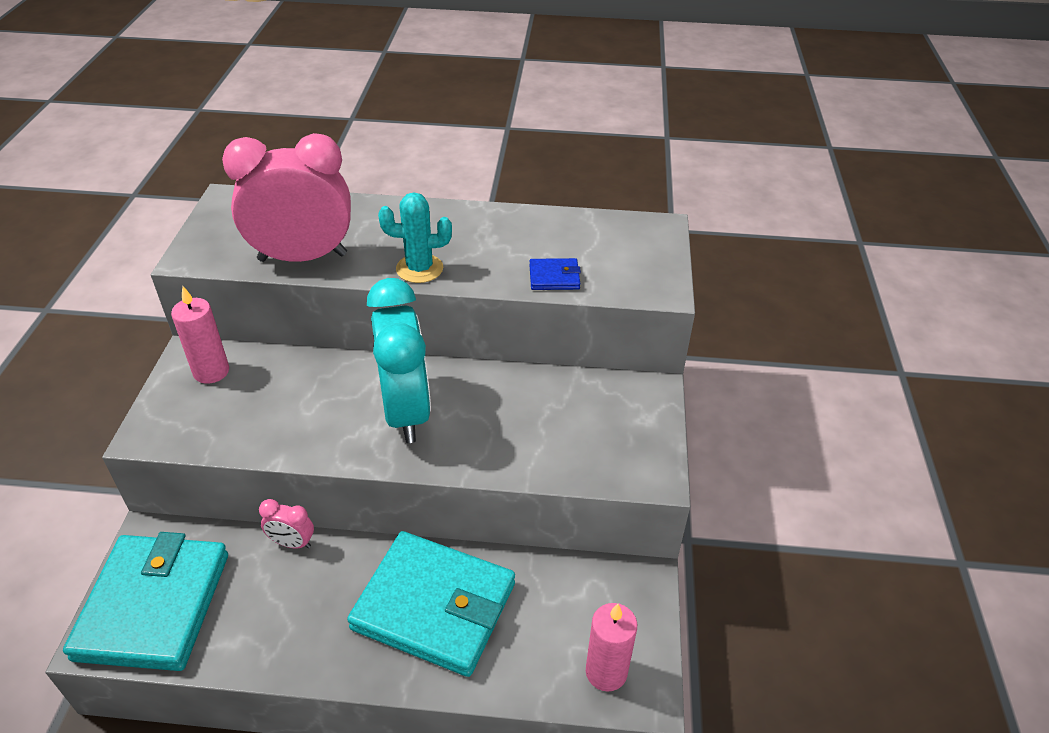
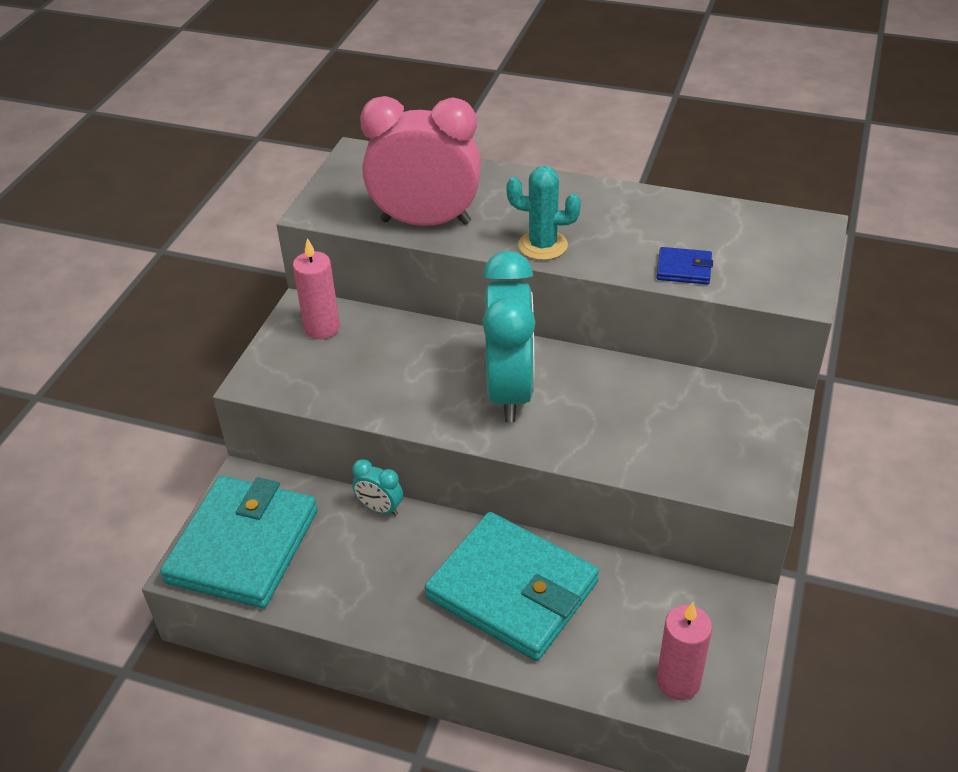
camera: 15 degrees right, 0 degrees up
(292, 543) = (380, 508): pink clock -> turquoise clock

